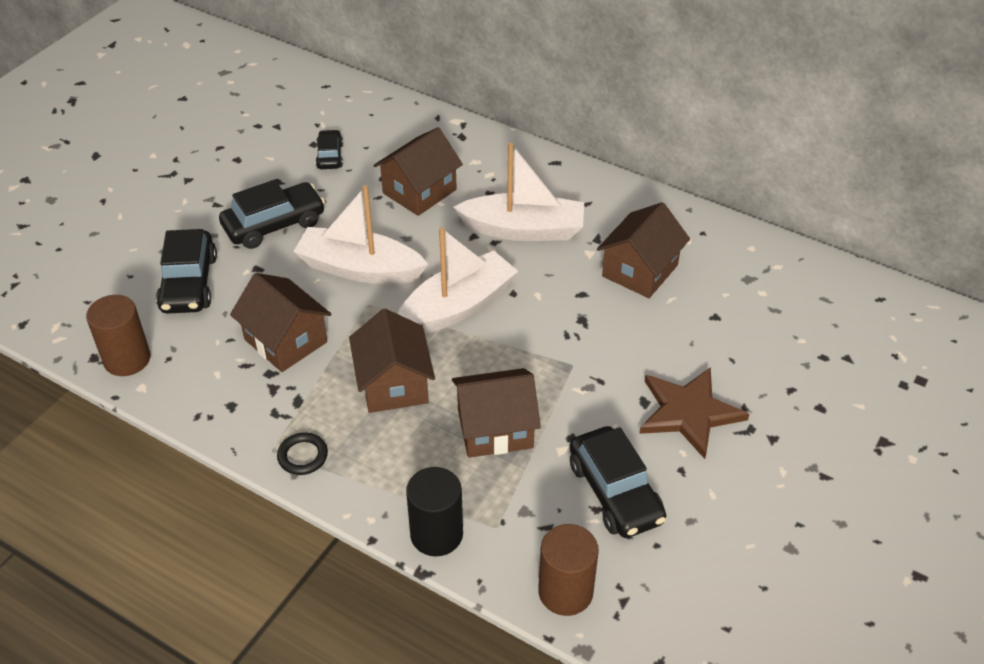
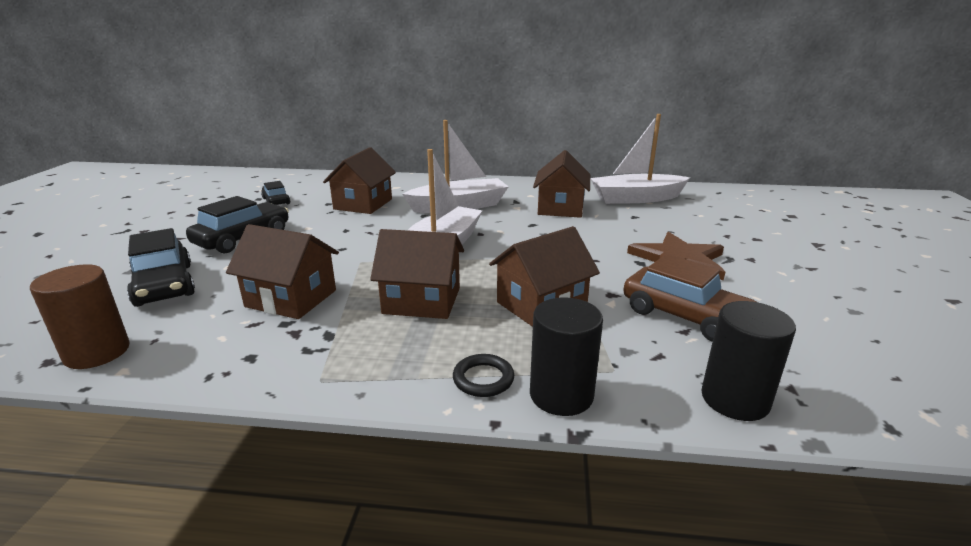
camera: 25 degrees left, 20 degrees down
(303, 456) = (361, 374): black ring -> black ring (483, 379)
(360, 269) = (339, 245): white boat -> white boat (636, 198)
(393, 384) = (422, 301): brown house -> brown house turned 45 degrees counterclockwise
(565, 592) = (735, 399): brown cylinder -> black cylinder
(615, 492) = (685, 316): black car -> brown car

